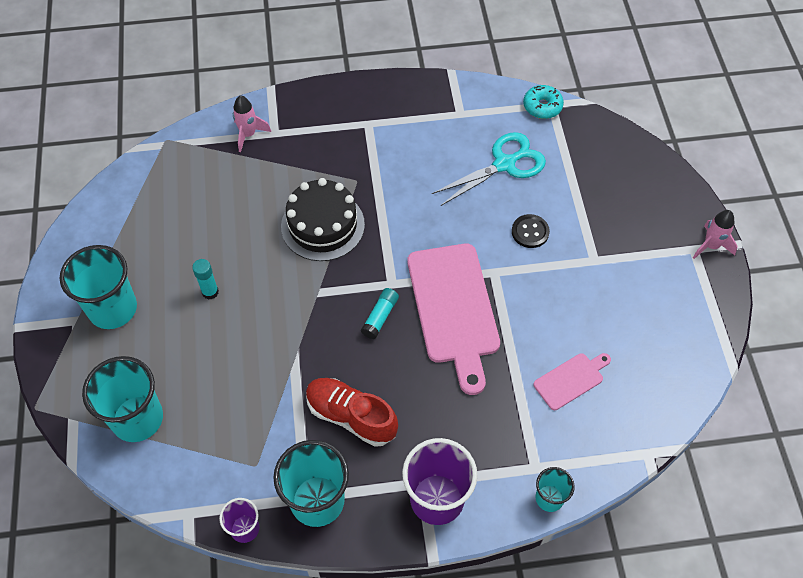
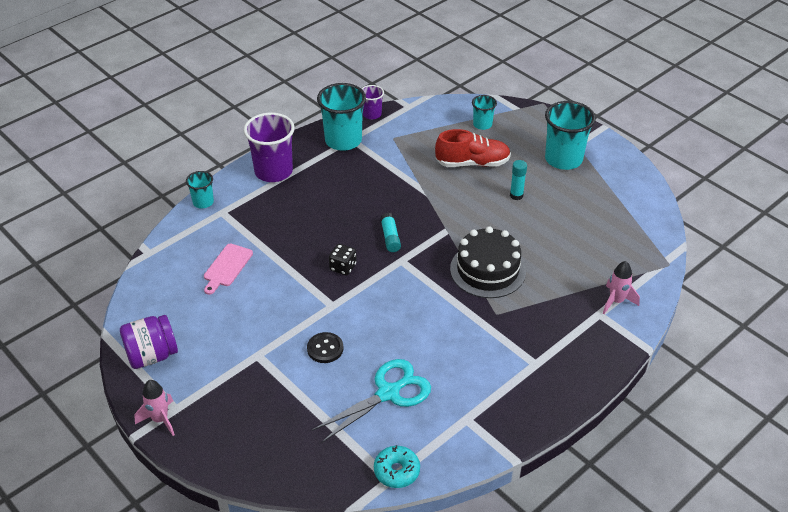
camera: 145 degrees right, 15 degrees down
(137, 418) = (482, 124): turquoise cup -> turquoise cup, size x0.53
(351, 416) = (359, 181): red shoe -> red shoe (472, 163)
(453, 309) = (343, 267): pink cutting board -> black dice
(504, 164) = (388, 393): turquoise scissors -> turquoise scissors turned 150 degrees counterclockwise
(694, 315) = (152, 355): none -> purple jar

